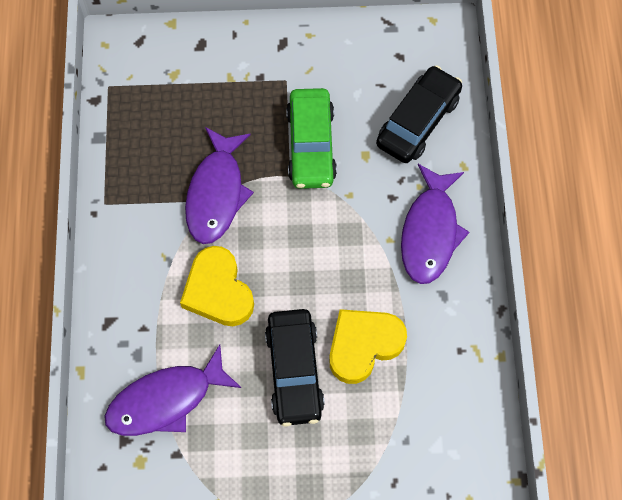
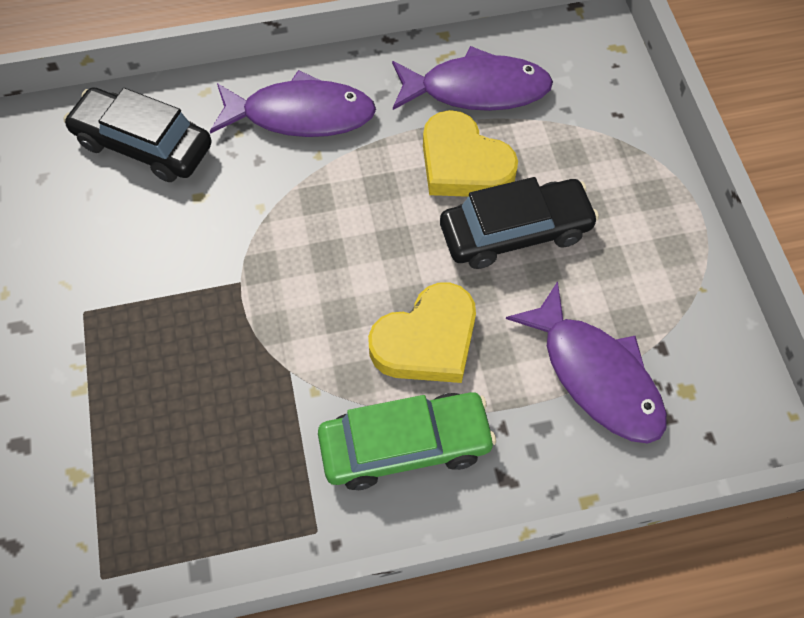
camera: 100 degrees left, 5 degrees down
(216, 193) = (279, 370): purple fish -> purple fish (476, 89)
(311, 145) = (189, 262): green car -> green car (405, 445)

